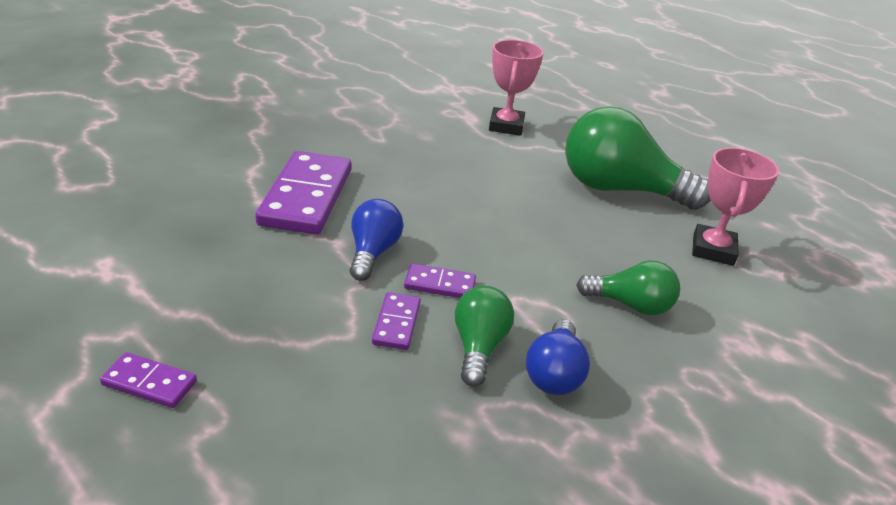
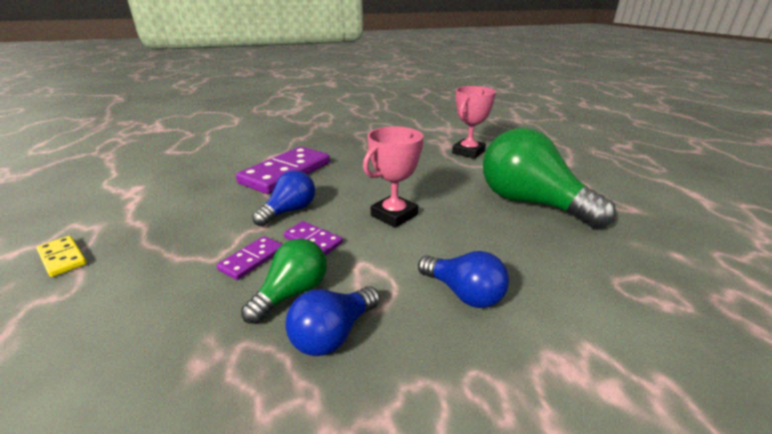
camera: 30 degrees right, 5 degrees down
(149, 383) = (63, 258): purple domino -> yellow domino
(630, 305) = (464, 293): green light bulb -> blue light bulb
(713, 250) = (593, 265): pink trophy -> pink trophy (394, 215)

